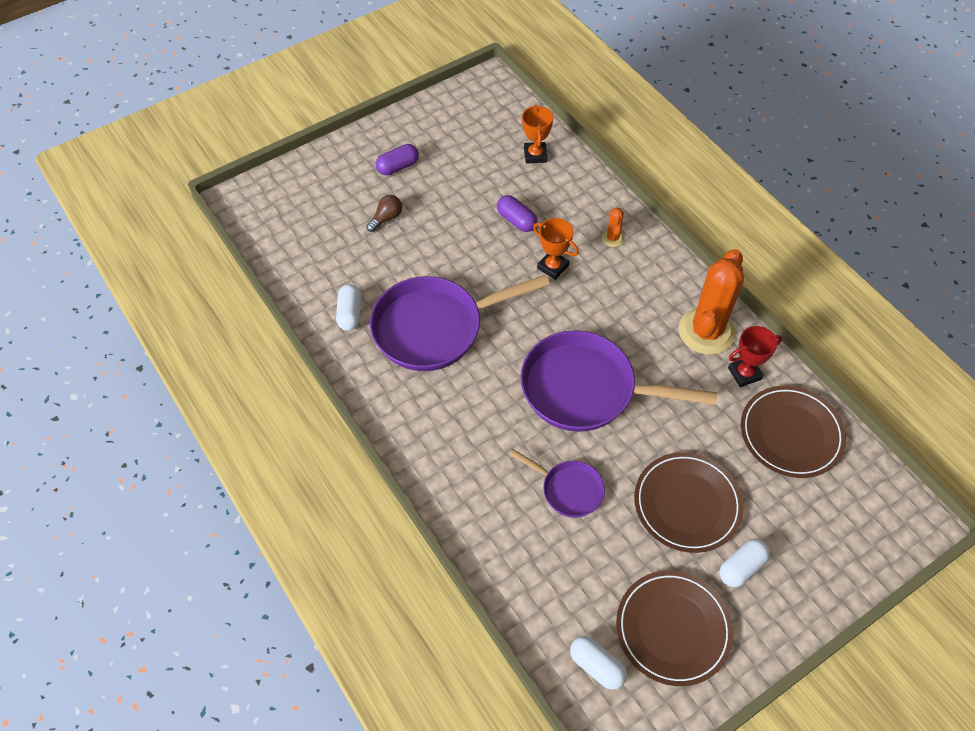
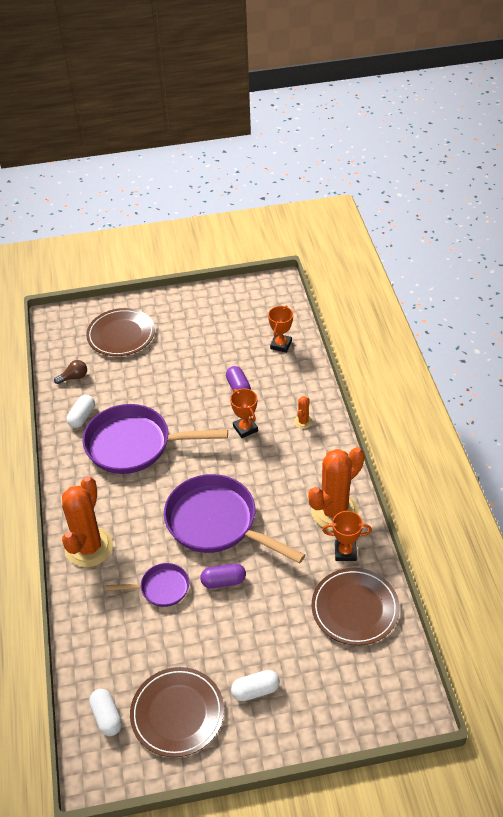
camera: 25 degrees right, 10 degrees down
(386, 218) = (146, 359): brown light bulb -> brown light bulb (74, 377)
(398, 167) = (175, 326): purple capsule -> purple capsule (223, 581)
(454, 471) = (89, 547): none -> orange cactus
(568, 489) = (161, 588): purple pan -> purple pan turned 60 degrees counterclockwise
(687, 504) = (242, 630): brown plate -> brown plate (121, 335)
(744, 373) = (345, 552): red trophy -> orange trophy

